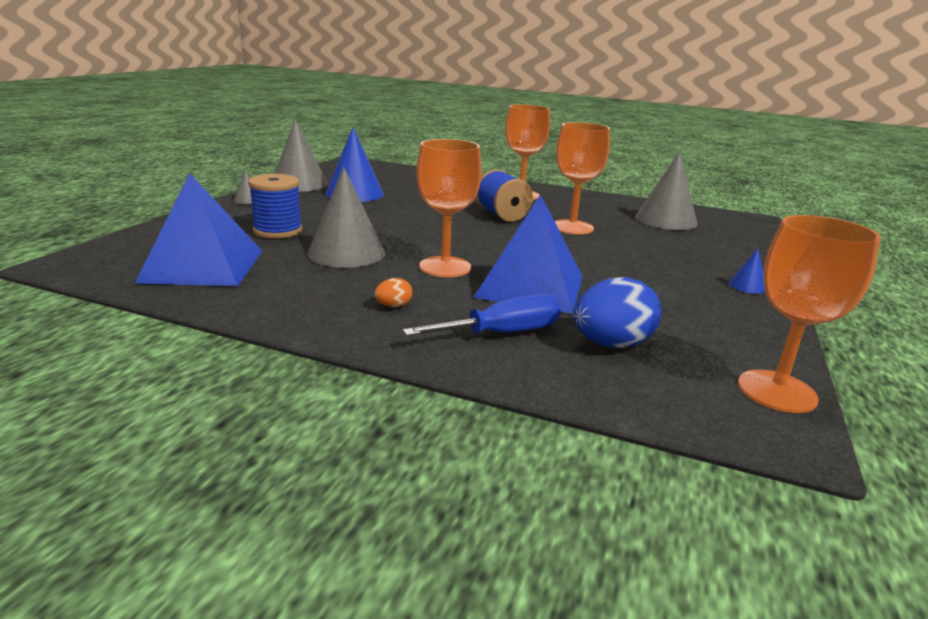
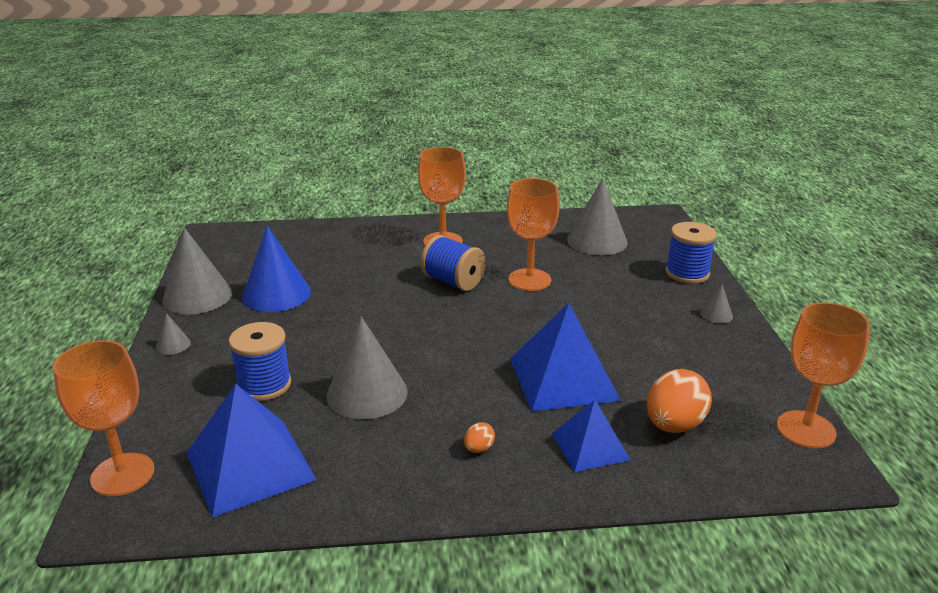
camera: 25 degrees left, 5 degrees up
(445, 267) = (473, 379): orange goblet -> orange goblet (122, 474)
(502, 333) = (590, 446): blue screwdriver -> blue pyramid
(611, 344) = (674, 425): blue egg -> orange egg
(741, 255) = (687, 273): none -> blue spool
(747, 286) = (716, 314): blue cone -> grey cone

